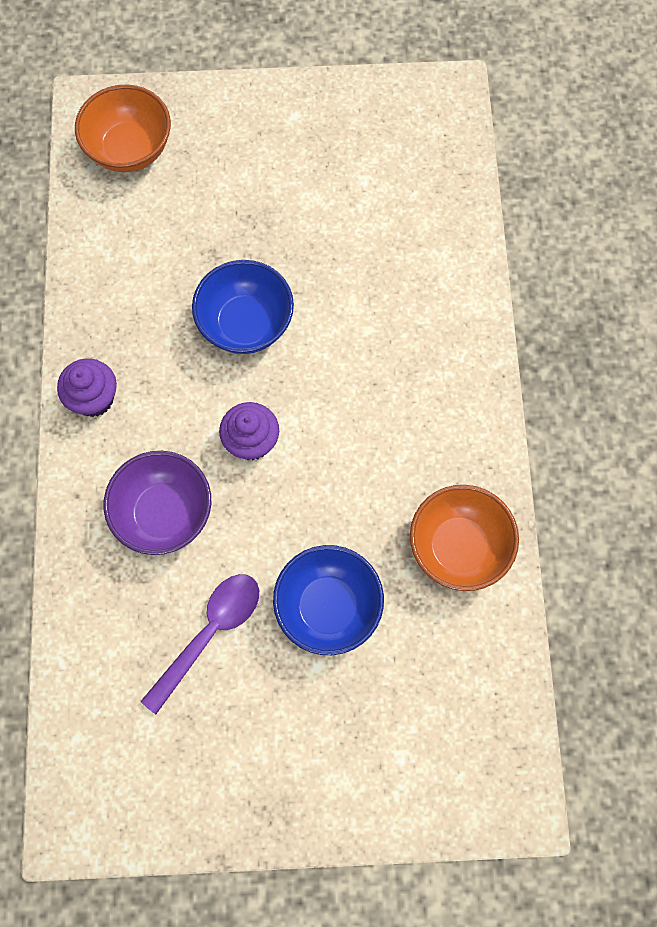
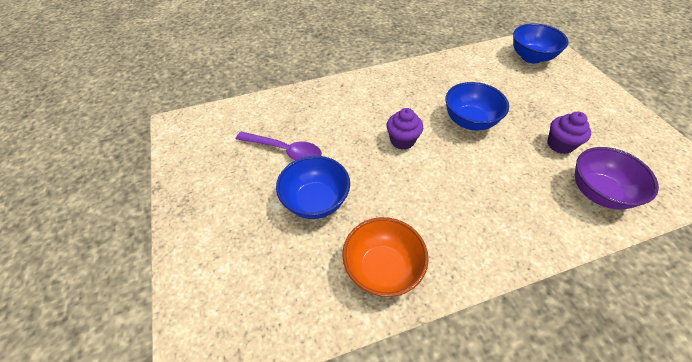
camera: 75 degrees right, 20 degrees down
(94, 398) = (393, 78): purple cupcake -> purple cupcake (560, 144)
(130, 149) = (531, 57): orange bowl -> blue bowl
(164, 513) = (345, 116): purple bowl -> purple bowl (598, 192)

